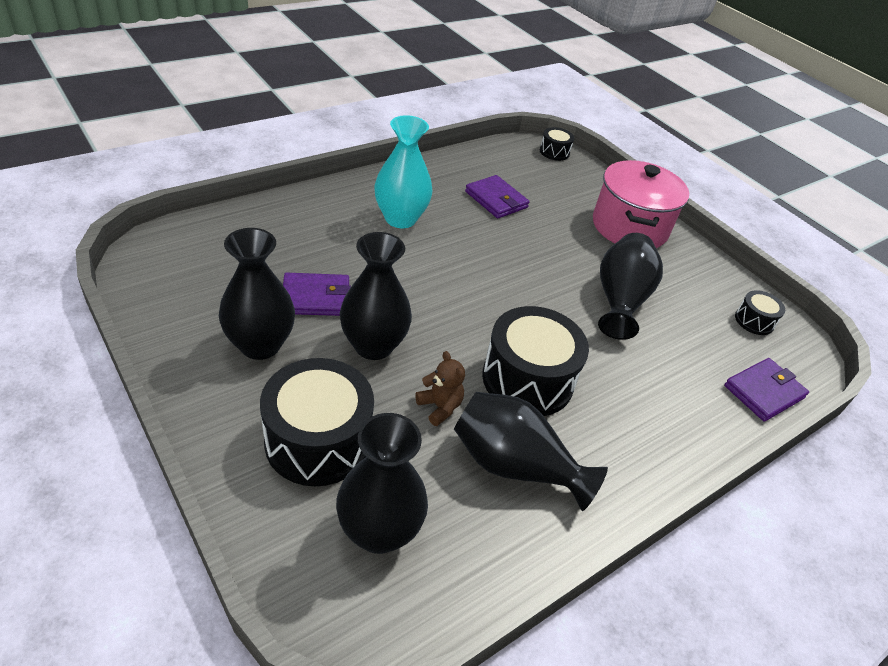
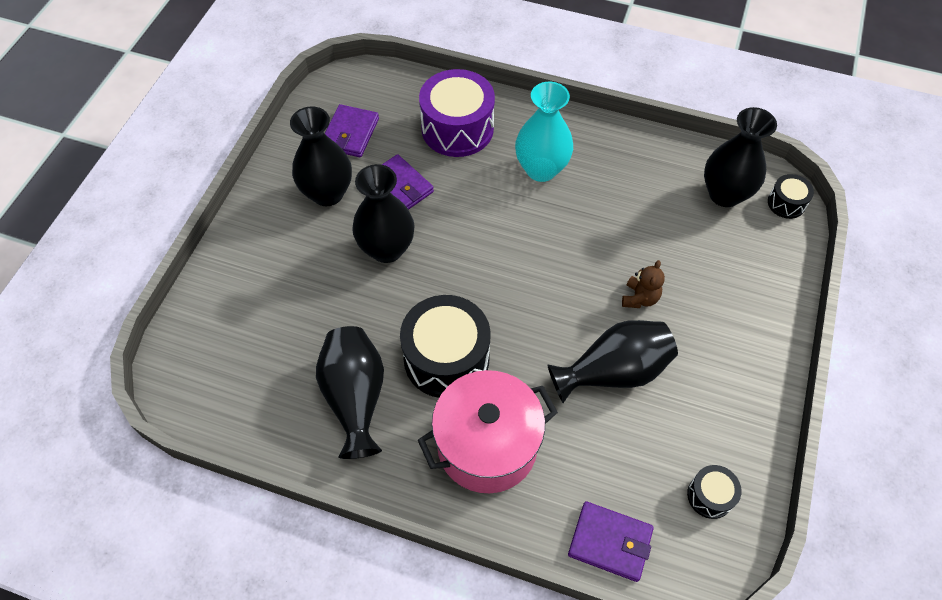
camera: 60 degrees right, 15 degrees up
(301, 230) = (457, 128): none -> purple drum
(318, 440) = (280, 278): black drum -> none
(379, 531) = (241, 355): black vase -> black vase (724, 194)
(439, 407) = (367, 322): brown teddy bear -> brown teddy bear (640, 298)
(496, 200) = (647, 209): purple wallet -> purple wallet (350, 133)
(629, 227) = (736, 325): pink pot -> pink pot (487, 446)

